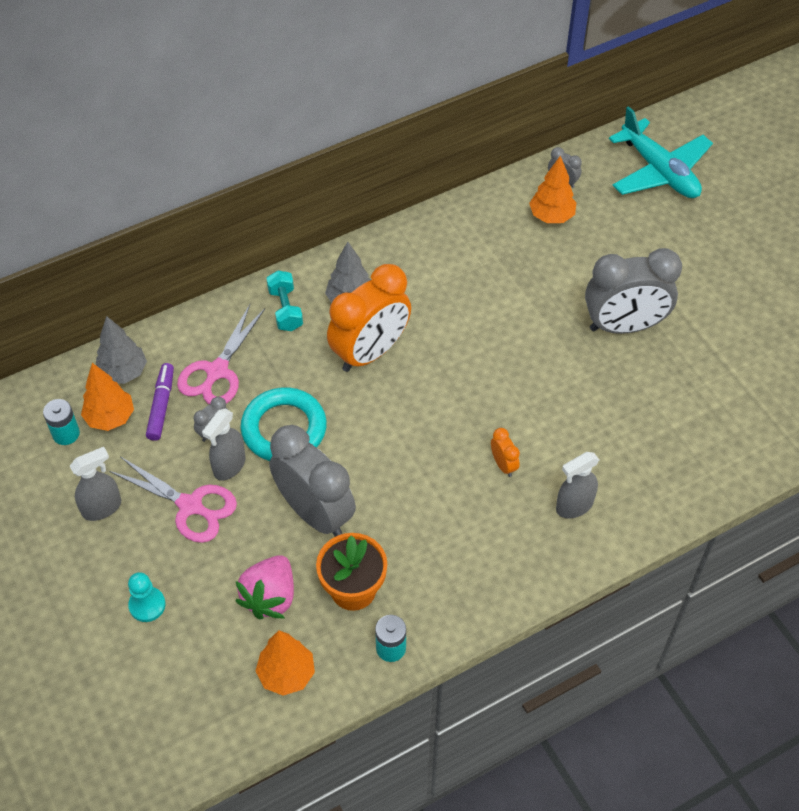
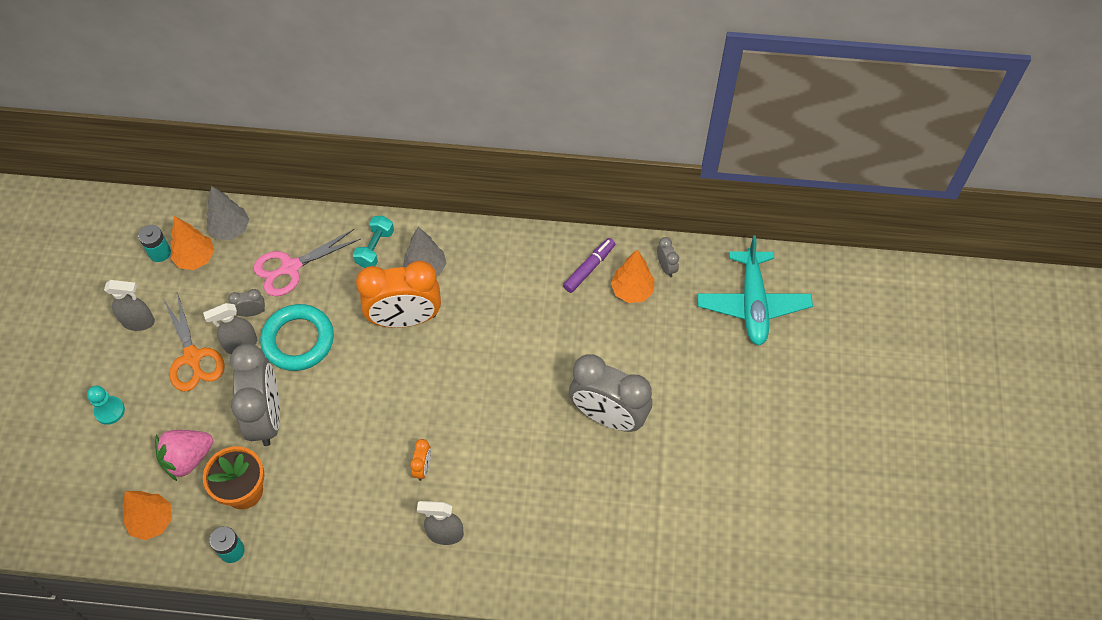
camera: 35 degrees right, 5 degrees up
(161, 406) = (234, 270): purple marker -> purple marker (589, 268)
(190, 506) = (192, 357): pink scissors -> orange scissors

